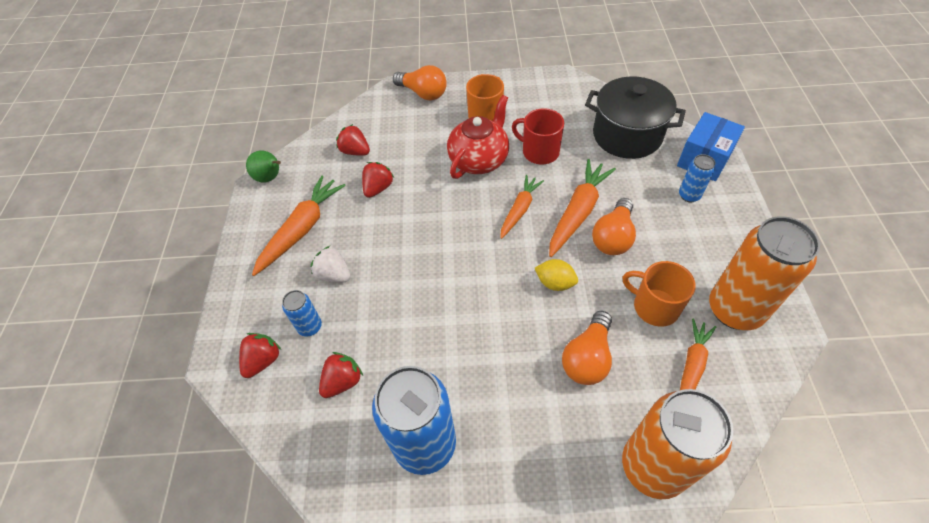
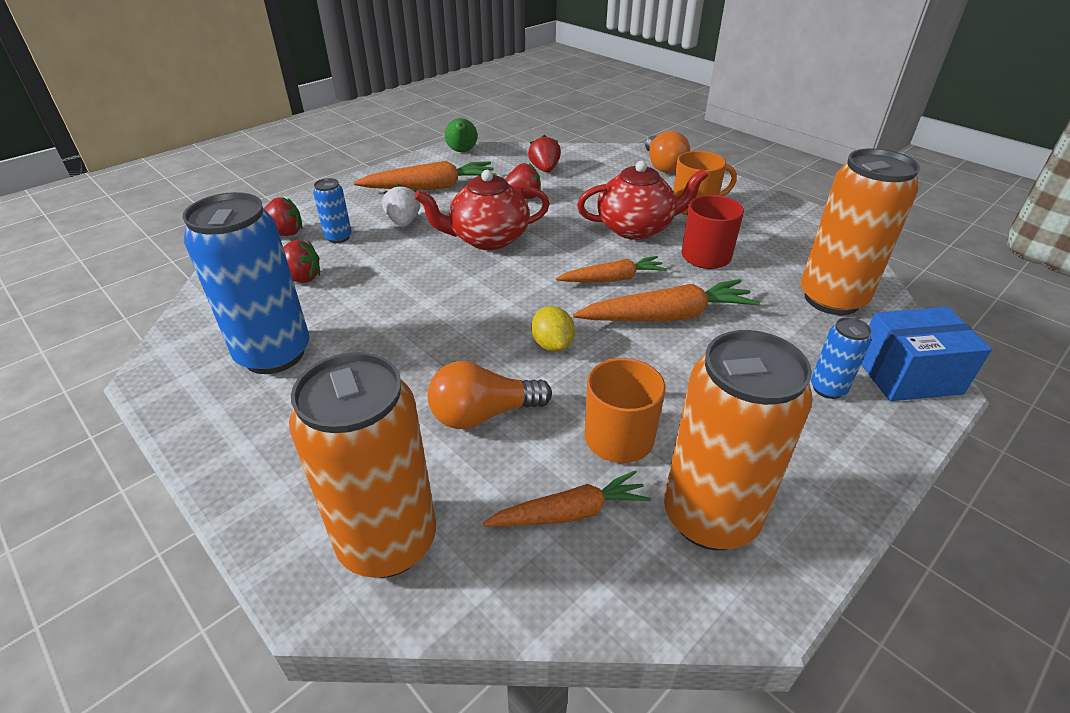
camera: 45 degrees right, 15 degrees down
(410, 240) = (488, 239): none -> red teapot
(613, 237) = (671, 357): orange light bulb -> none
(627, 135) = (831, 299): black pot -> orange can

